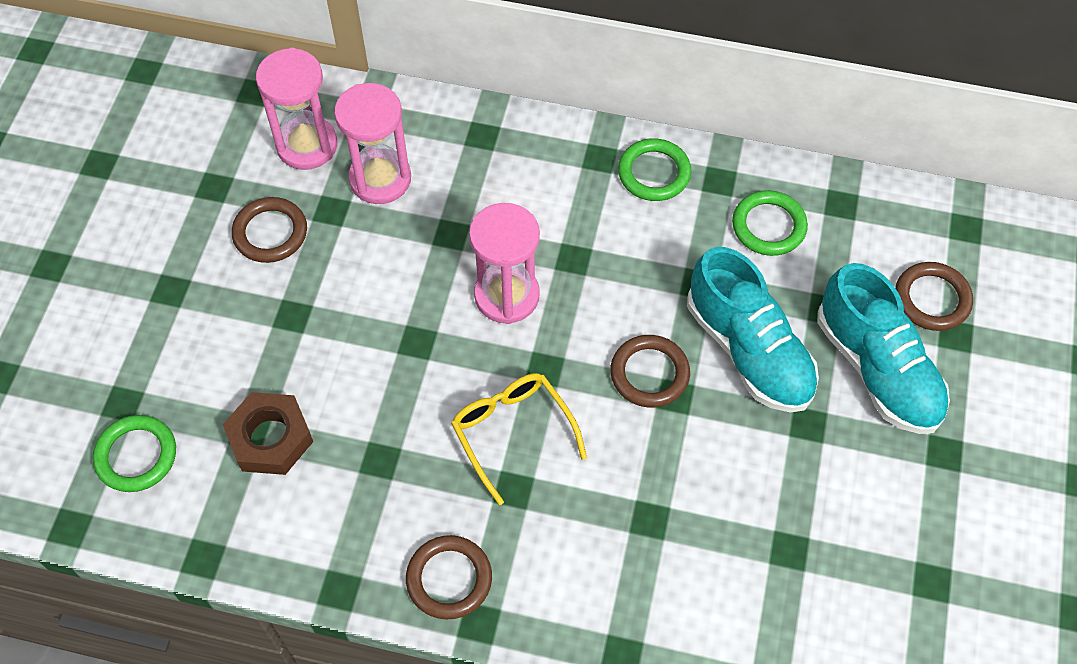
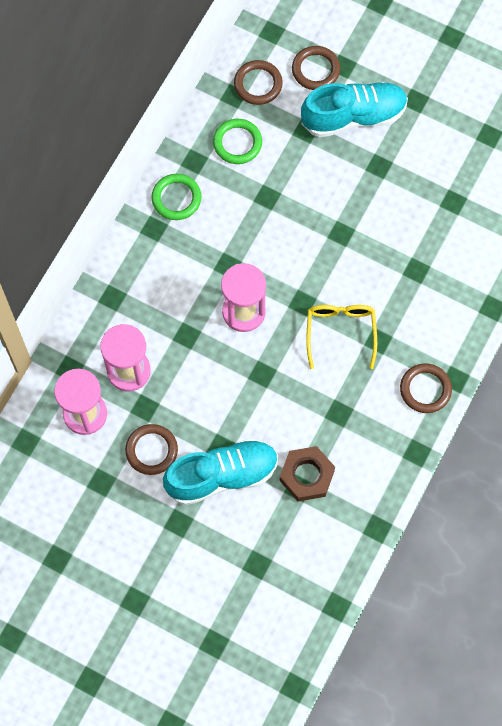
camera: 75 degrees left, 10 degrees up
(136, 456) = (297, 559): green ring -> none
(512, 432) = (340, 332): yellow glasses -> yellow glasses turned 105 degrees clockwise
(649, 373) = (322, 243): brown ring -> brown ring (258, 84)
(749, 350) = (322, 182): turquoise shoe -> turquoise shoe (222, 475)

